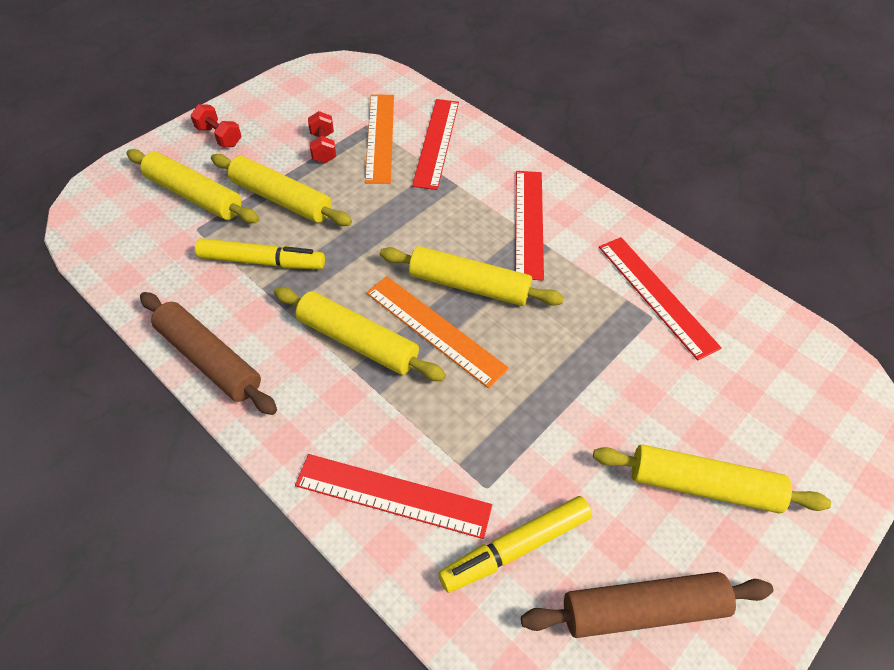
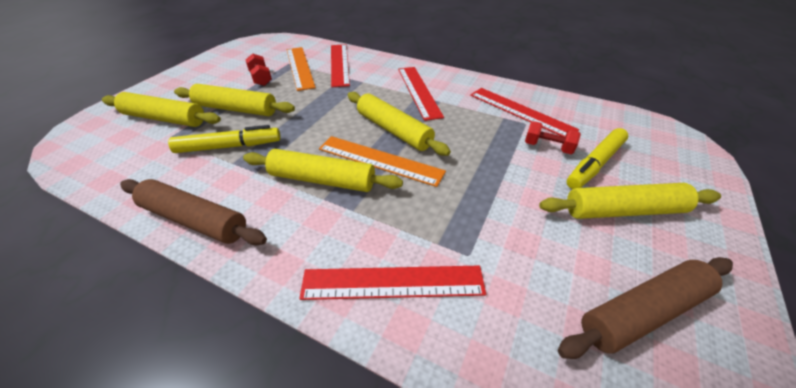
camera: 15 degrees left, 10 degrees down
(219, 136) = (180, 84): red dumbbell -> red dumbbell (547, 147)
(469, 285) = (394, 130): yellow rolling pin -> yellow rolling pin turned 45 degrees clockwise
(515, 547) = (515, 294): yellow marker -> yellow marker (595, 164)

